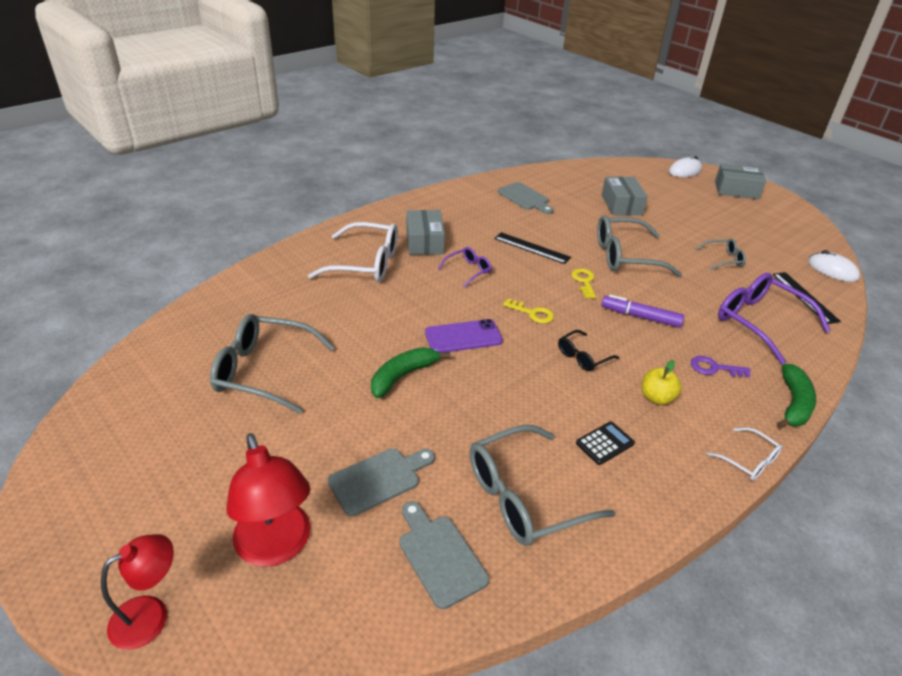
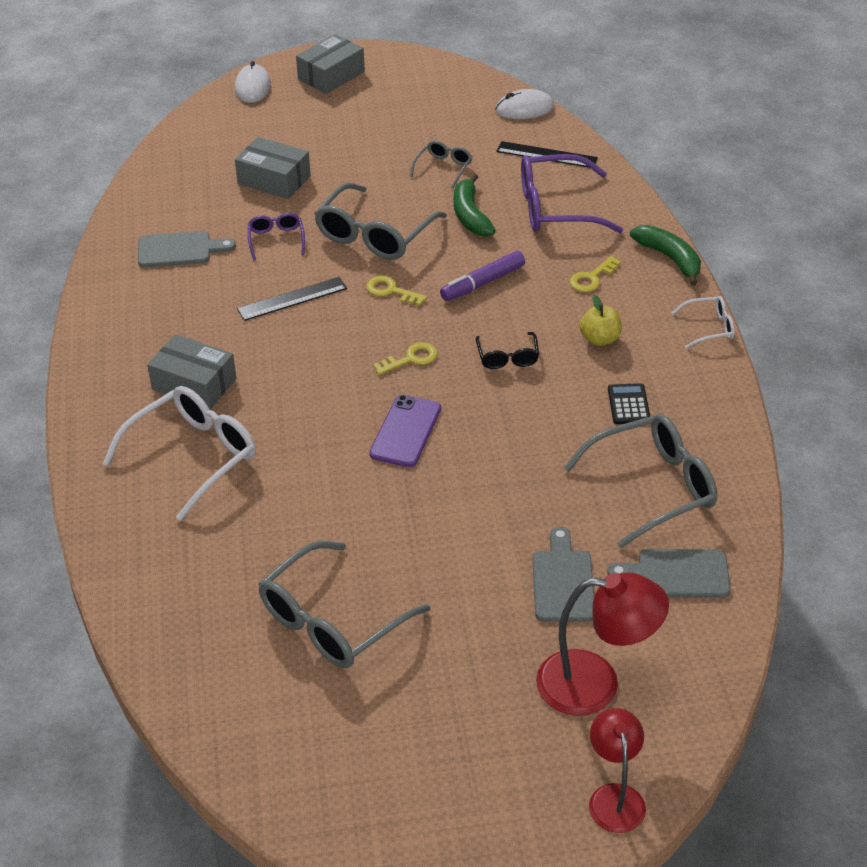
camera: 55 degrees left, 5 degrees up
(403, 376) = (431, 506): green banana -> green banana (470, 215)
(468, 271) = (289, 373): purple glasses -> purple glasses (276, 240)
(526, 496) = (651, 488): grey glasses -> grey glasses turned 120 degrees counterclockwise
(714, 368) = (592, 278): purple key -> yellow key

